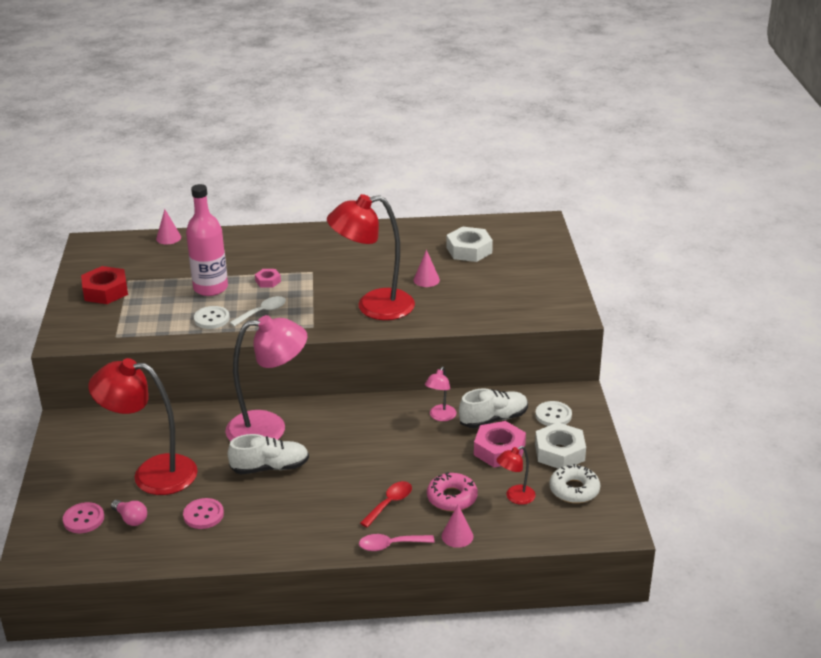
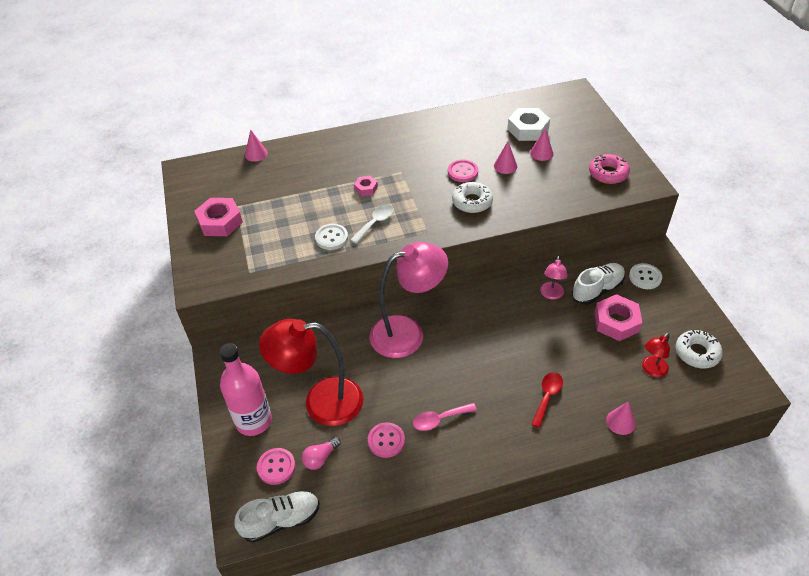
camera: 10 degrees left, 15 degrees up
(105, 291) = (220, 222): red nut -> pink nut
(131, 519) = (320, 458): pink light bulb -> pink light bulb turned 105 degrees clockwise
(210, 288) = (317, 203): pink bottle -> pink bottle (253, 421)
(270, 467) = (426, 376): white shoe -> white shoe (281, 520)
(373, 307) = (472, 202): red lamp -> white donut
(377, 279) = (462, 172): none -> pink button
(390, 545) = (567, 443): pink spoon -> pink spoon (439, 419)
(452, 498) = (598, 380): pink donut -> pink donut (608, 173)
(472, 273) = (541, 153): none -> pink cone
(559, 452) = (667, 315): white nut -> none

